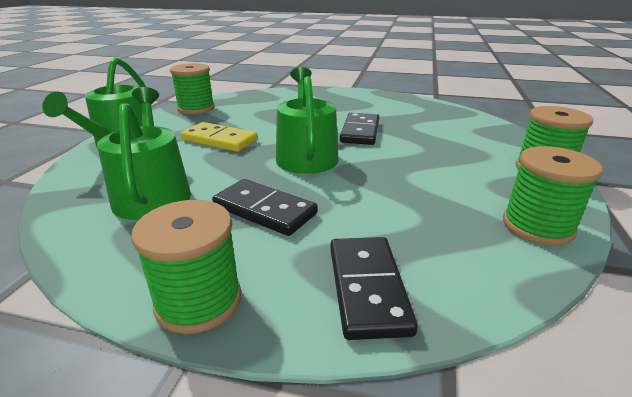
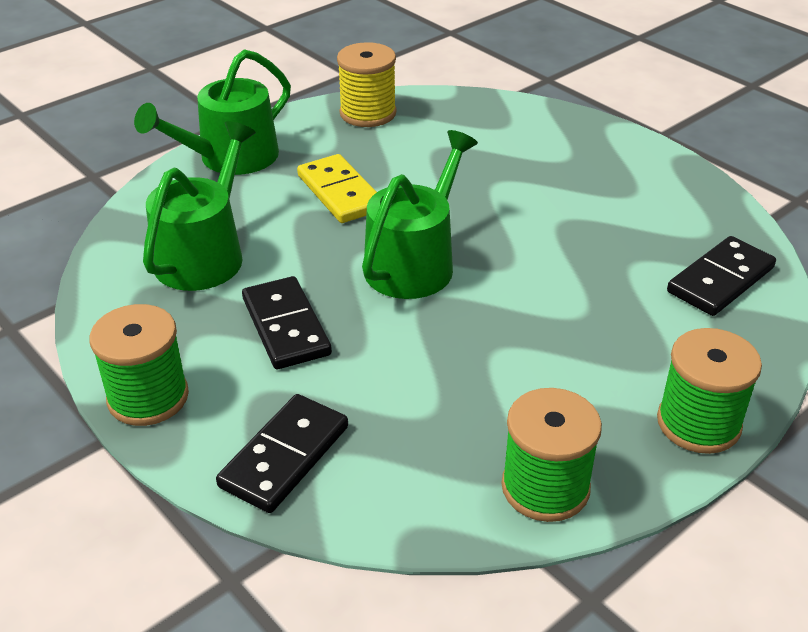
camera: 35 degrees right, 10 degrees up
(196, 108) = (368, 113): green spool -> yellow spool
(360, 131) = (537, 246): black domino -> black domino (720, 280)

